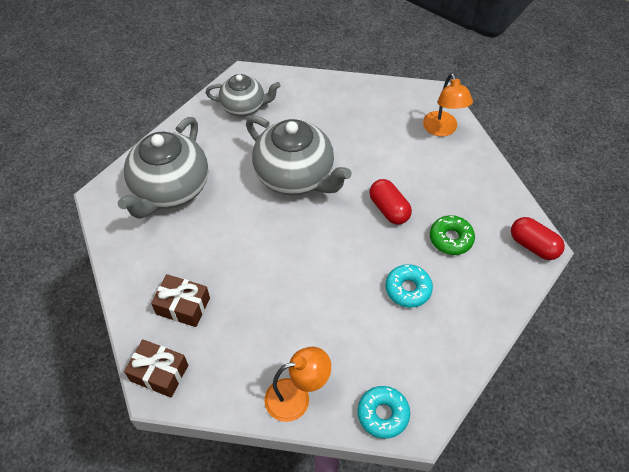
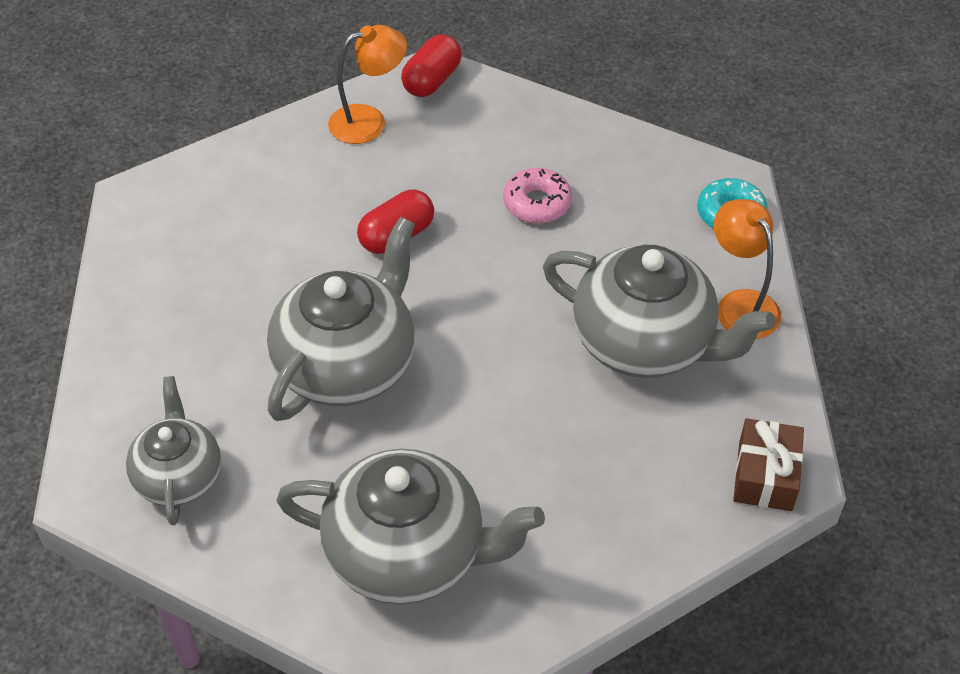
camera: 100 degrees left, 5 degrees down
(183, 306) = (644, 472): brown gift -> none
(276, 328) = (645, 344): none -> grey teapot
(408, 289) = (537, 203): turquoise donut -> pink donut
(442, 130) = (217, 183): orange lamp -> orange lamp (369, 121)
(451, 239) = (438, 163): green donut -> none

